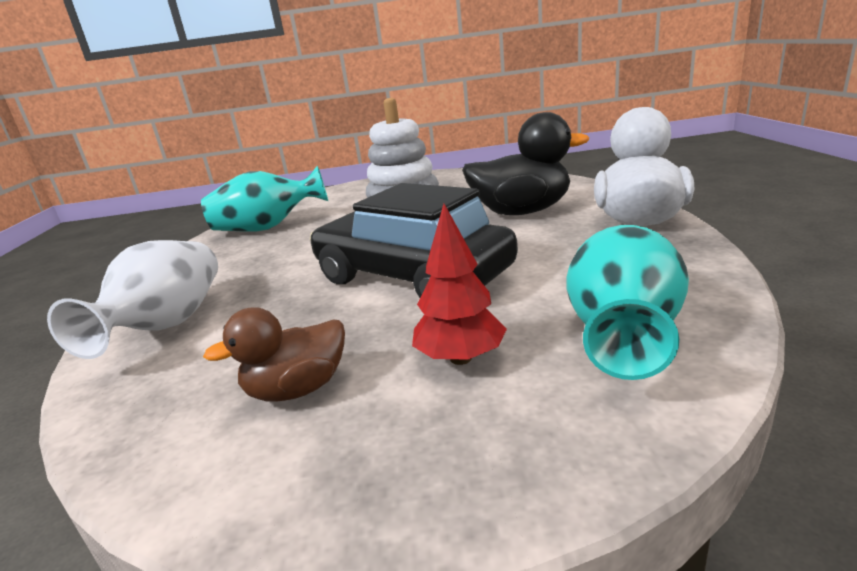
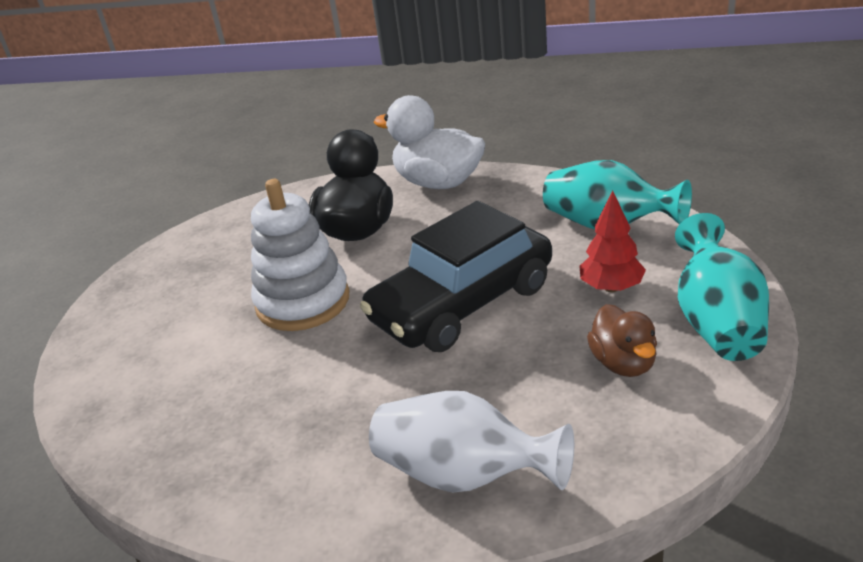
camera: 75 degrees left, 10 degrees up
(268, 228) = (190, 428): turquoise vase -> turquoise vase (717, 322)

